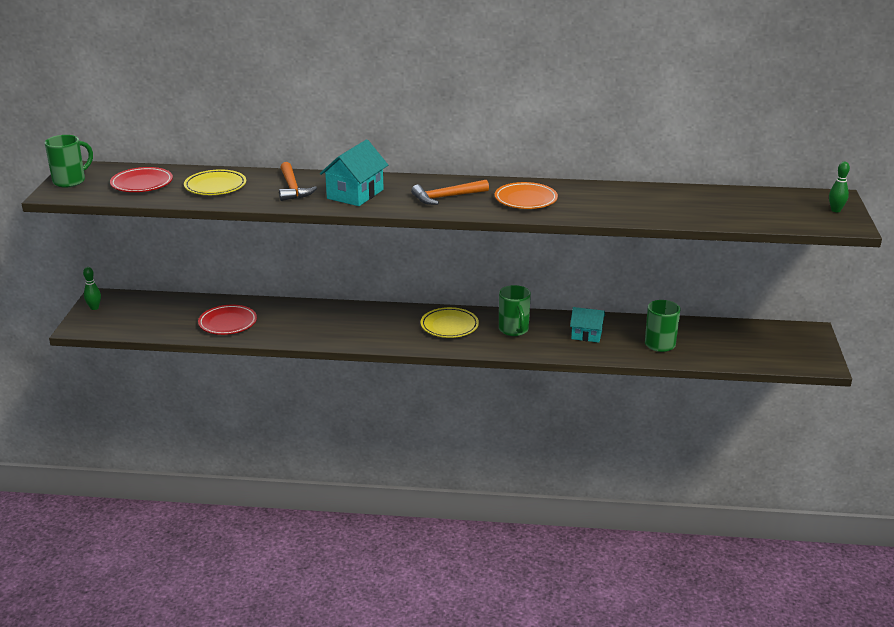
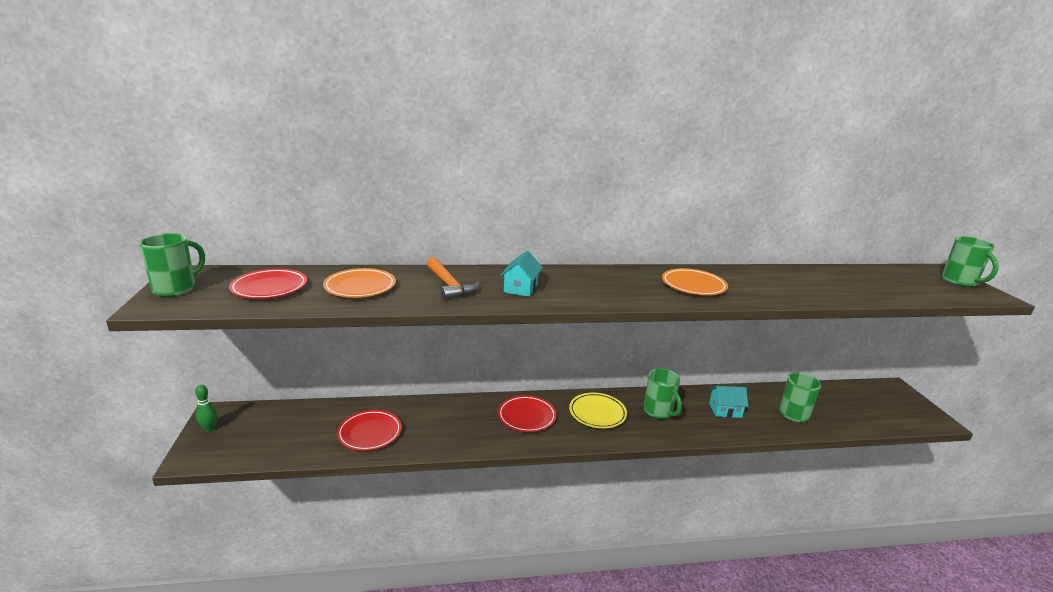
camera: 15 degrees left, 5 degrees down
(215, 186) = (360, 287): yellow plate -> orange plate
(355, 194) = (521, 288): turquoise house -> turquoise house, size x0.64
(377, 323) = (527, 416): none -> red plate
(446, 197) = (616, 287): orange hammer -> none
(835, 210) = (960, 282): green bowling pin -> green mug

